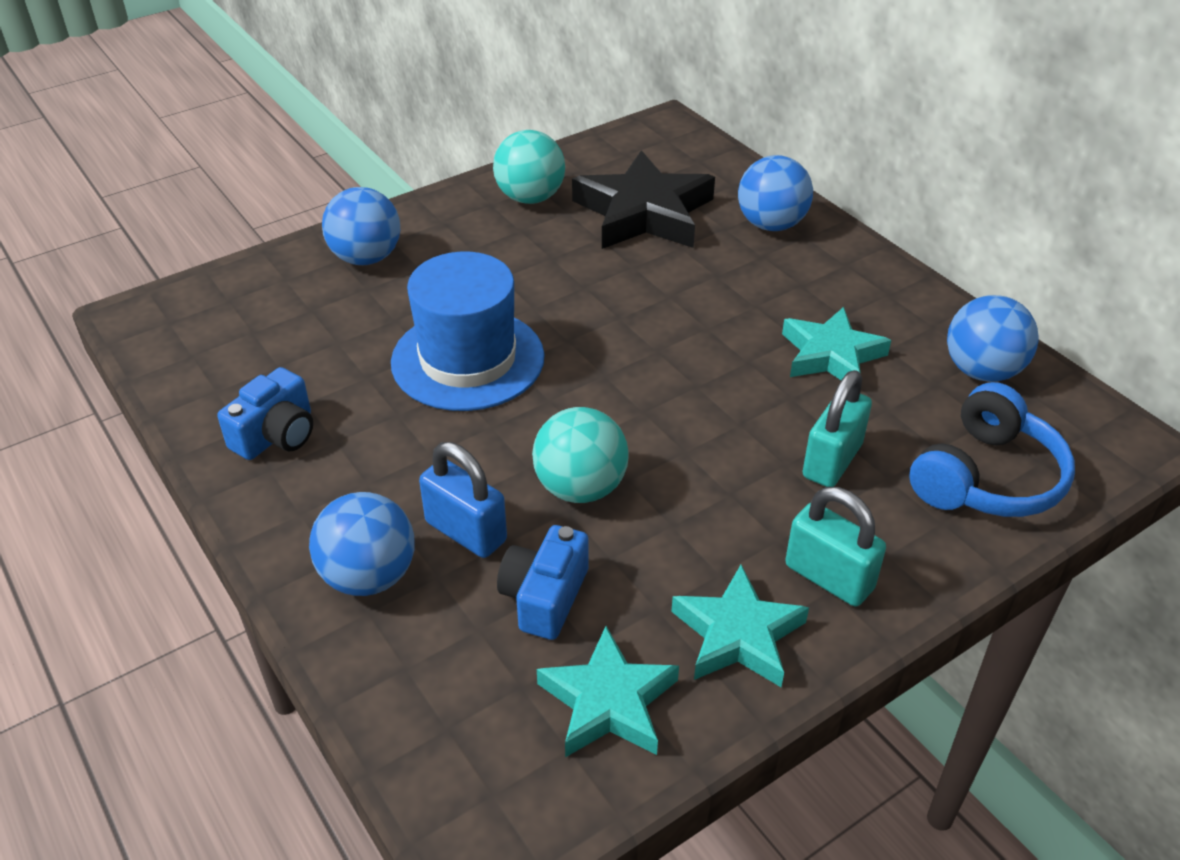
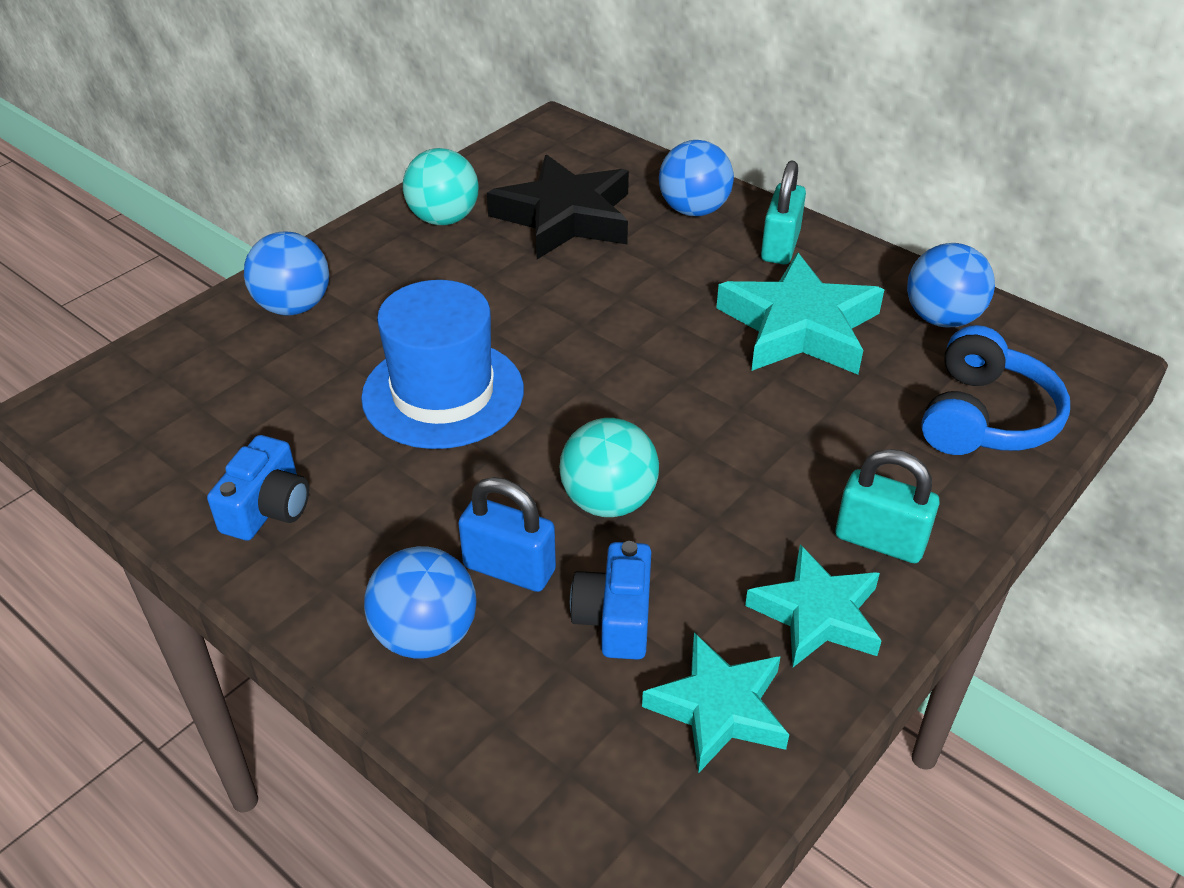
camera: 15 degrees left, 0 degrees up
(831, 355) = (799, 327): turquoise star -> turquoise star, size x1.54
(832, 461) = (839, 428): turquoise padlock -> turquoise padlock (780, 246)

